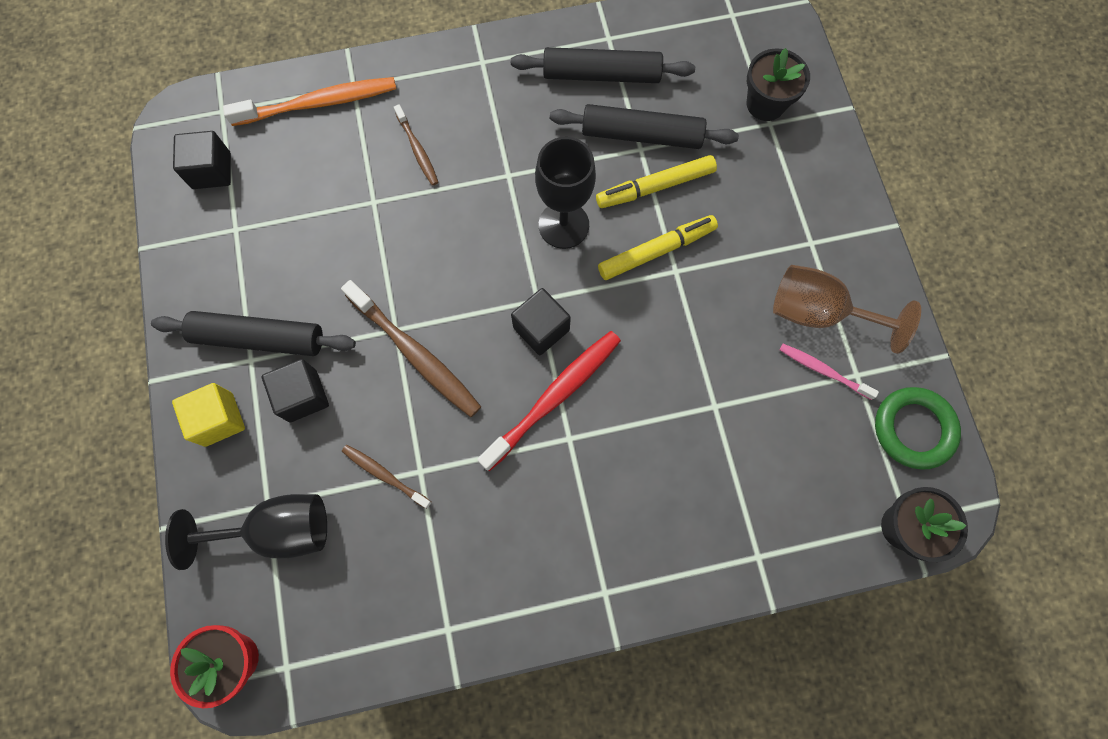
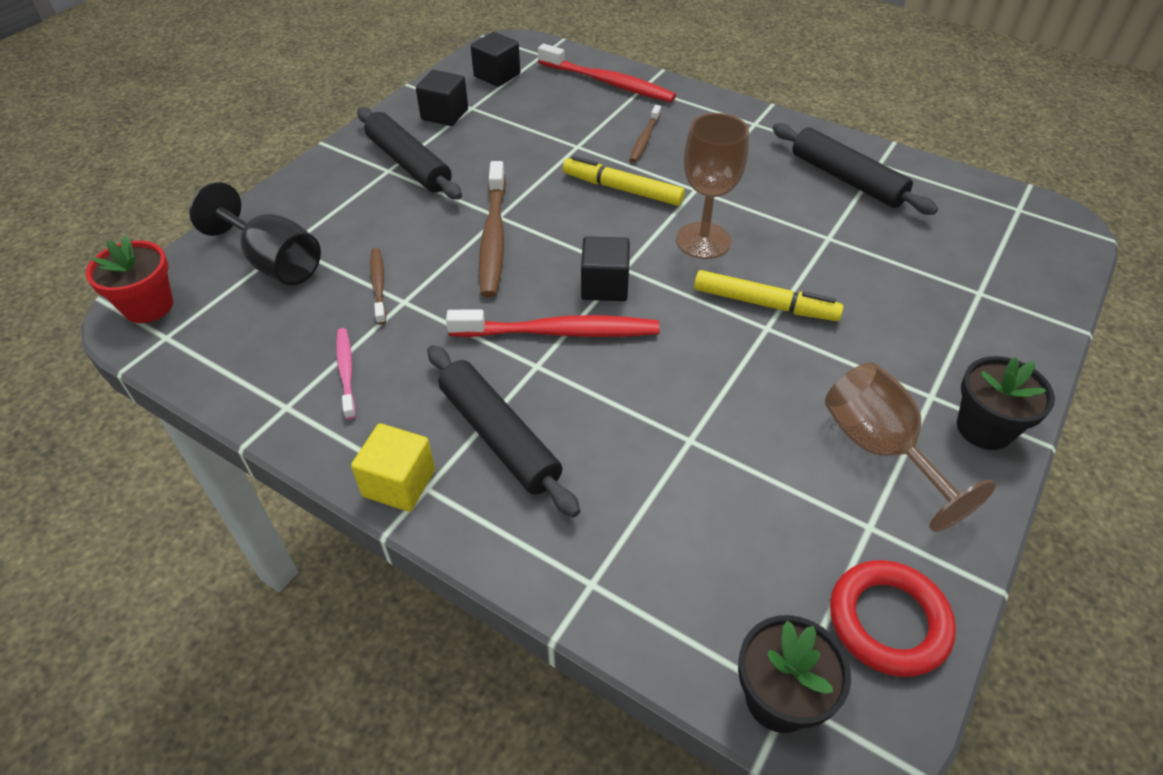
camera: 45 degrees right, 25 degrees down
(219, 419) = (327, 184): yellow cube -> yellow cube (399, 483)
(303, 396) = (391, 208): black cube -> black cube (444, 114)
(318, 103) = (607, 82): orange toothbrush -> red toothbrush
(563, 225) = (703, 240): black goblet -> brown goblet
(641, 135) = (839, 230): black rolling pin -> black rolling pin (499, 437)
(655, 187) = (813, 266): yellow marker -> yellow marker (622, 189)
(765, 104) = (989, 278): black flower pot -> black flower pot (984, 428)
(823, 371) = (834, 496): pink toothbrush -> pink toothbrush (346, 372)
(913, 429) = (888, 621): green ring -> red ring

